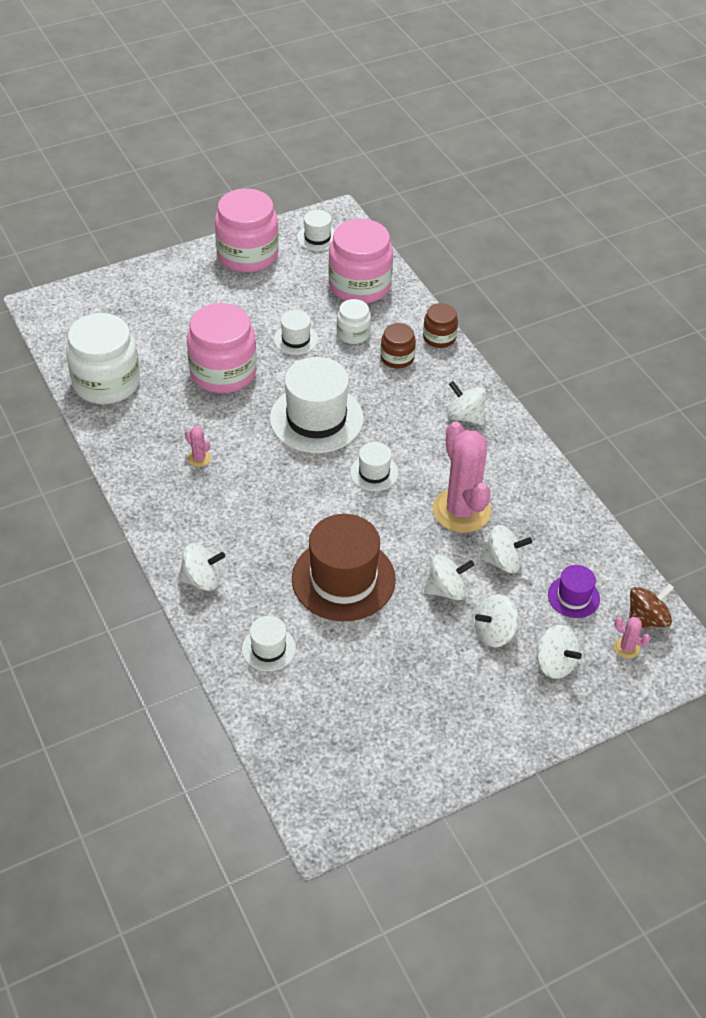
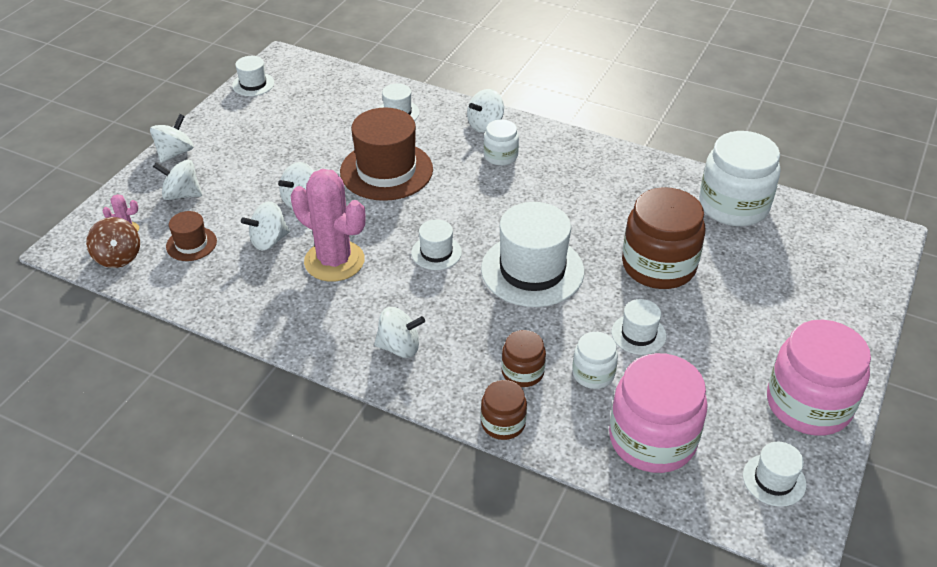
camera: 145 degrees right, 5 degrees down
(199, 458) = (586, 191): pink cactus -> none
(223, 372) = (658, 265): pink jar -> brown jar
(227, 535) = (500, 156): none -> white jar
(386, 797) = (253, 84): none -> white hat
(494, 633) = (242, 192): white spinning top -> white spinning top (175, 153)
(573, 597) = (191, 244): purple hat -> brown hat
(646, 619) = (118, 257): brown spinning top -> brown spinning top turned 45 degrees counterclockwise

